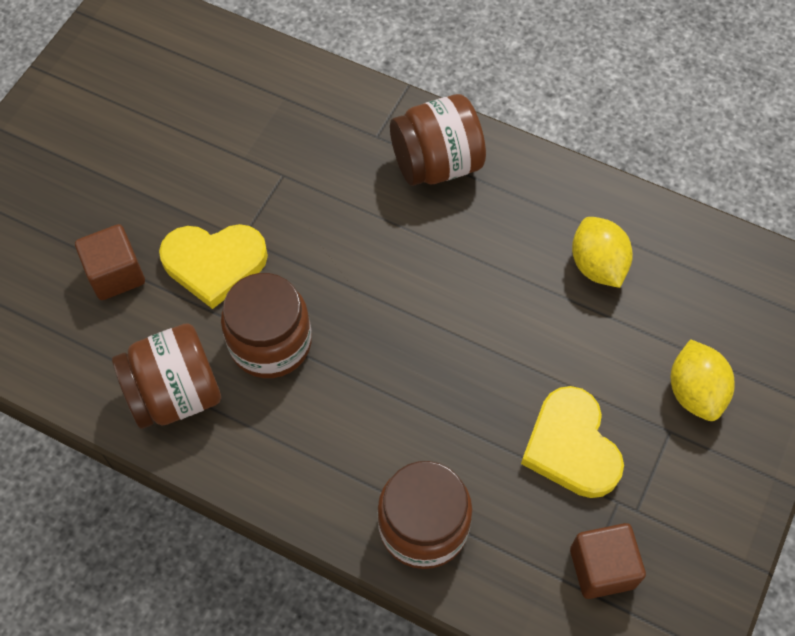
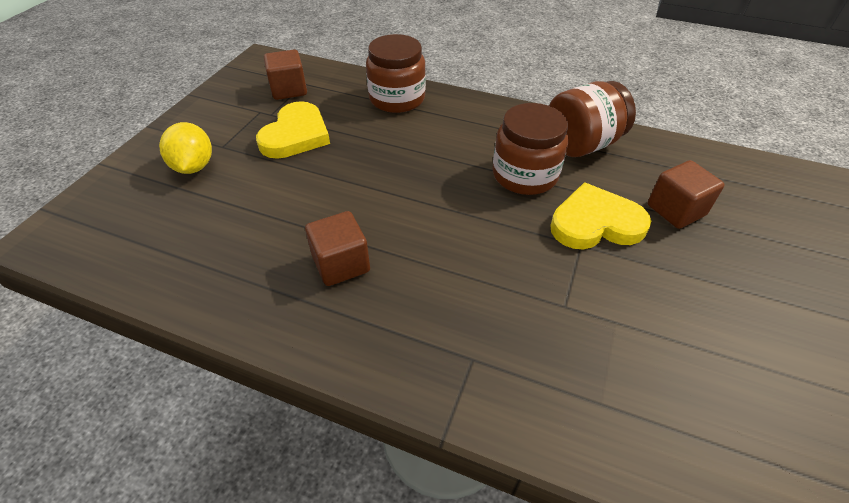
camera: 175 degrees right, 15 degrees down
(436, 163) = (399, 330): brown jar -> none
(492, 234) = (341, 264): none -> brown cube
(571, 446) = (296, 135): yellow heart -> yellow heart turned 45 degrees clockwise
(597, 265) = (244, 244): yellow lemon -> none

